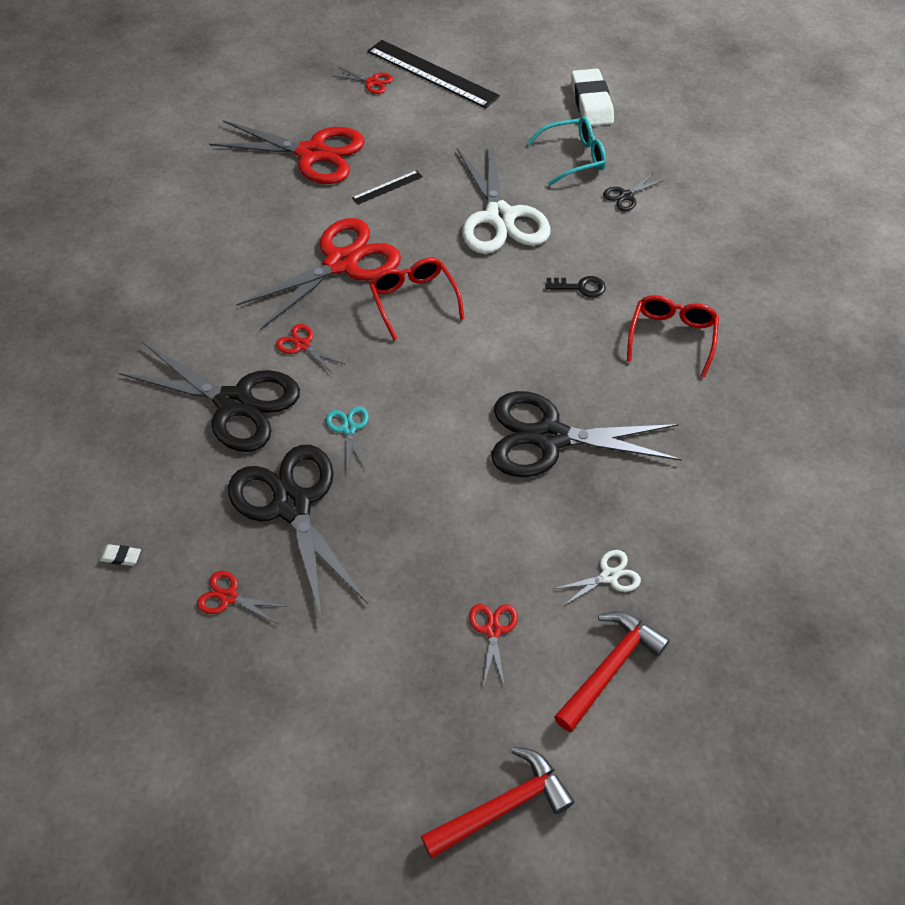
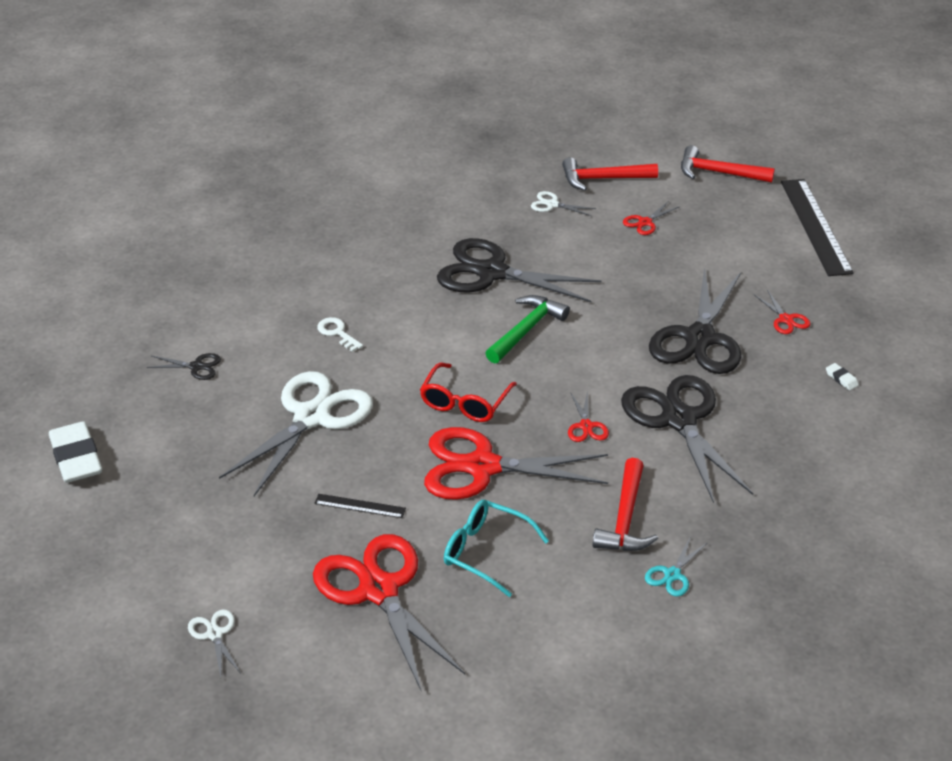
camera: 135 degrees left, 15 degrees down
(202, 294) = (625, 519): none -> red hammer
(349, 429) = (614, 355): turquoise scissors -> turquoise scissors (672, 575)
(372, 82) = (214, 634): red scissors -> white scissors
(432, 73) = (147, 598): black ruler -> black ruler (815, 226)
(447, 398) = (526, 330): none -> green hammer
(550, 437) = (492, 273): black scissors -> black scissors turned 150 degrees clockwise
(574, 158) = (178, 422): turquoise glasses -> turquoise glasses (485, 552)
(580, 287) = (337, 333): black key -> white key
(591, 103) = (76, 458): white eraser -> white eraser turned 60 degrees counterclockwise
(671, 337) = (331, 270): red glasses -> none

